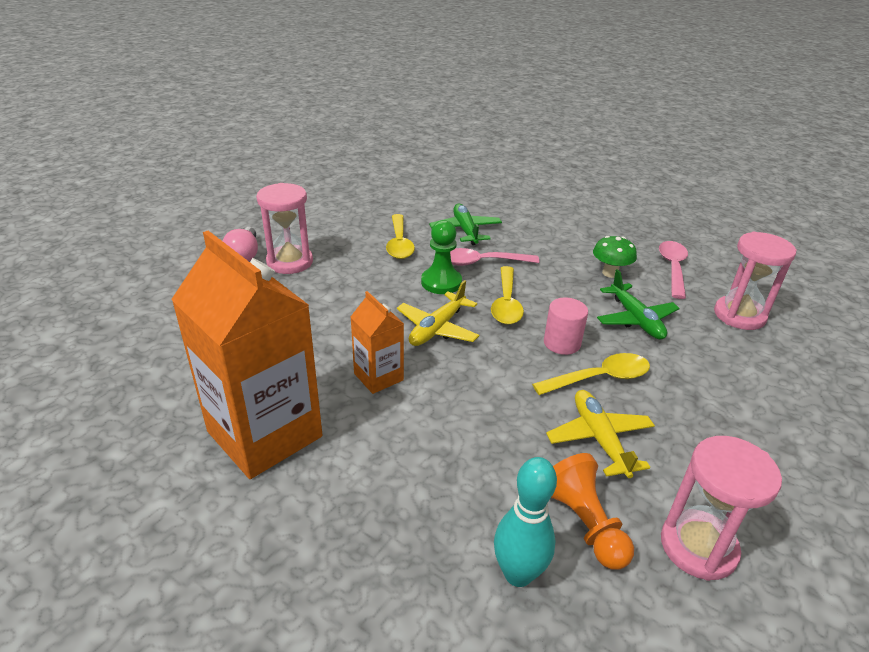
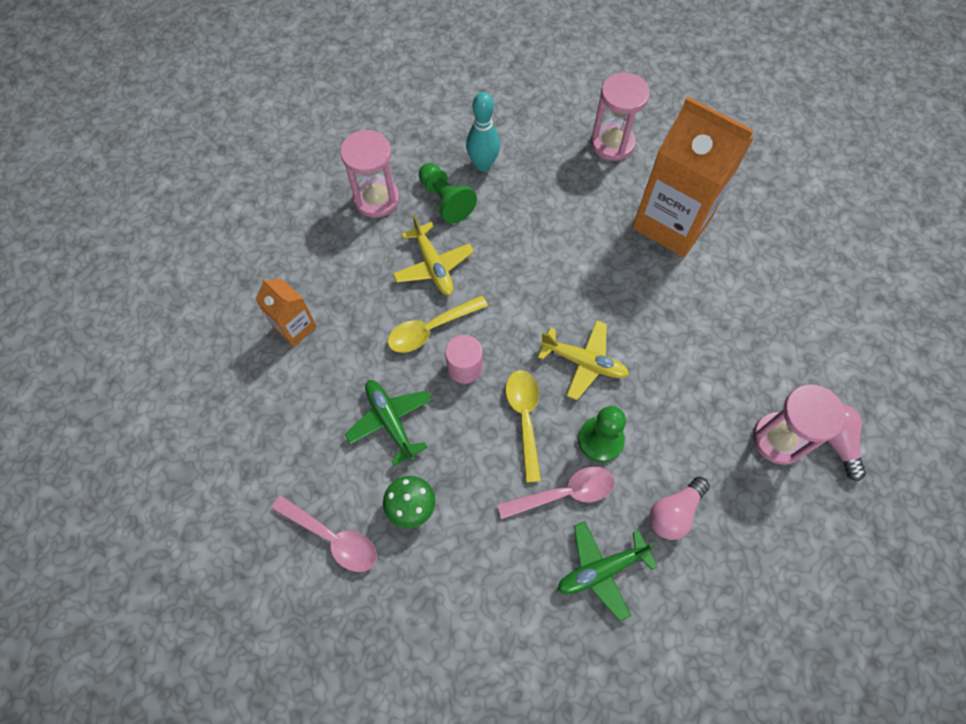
camera: 170 degrees right, 30 degrees up
(378, 377) = (614, 291): orange carton -> orange carton (295, 327)
(399, 243) = (674, 512): yellow spoon -> pink light bulb
(437, 328) = (584, 362): yellow plane -> yellow plane turned 90 degrees clockwise
(465, 230) = (601, 570): green plane -> green plane turned 90 degrees clockwise
(583, 523) = (445, 200): orange pawn -> green pawn
(672, 268) = (333, 538): pink spoon -> pink spoon turned 60 degrees counterclockwise
(739, 315) = (278, 454): pink hourglass -> pink hourglass (612, 143)

